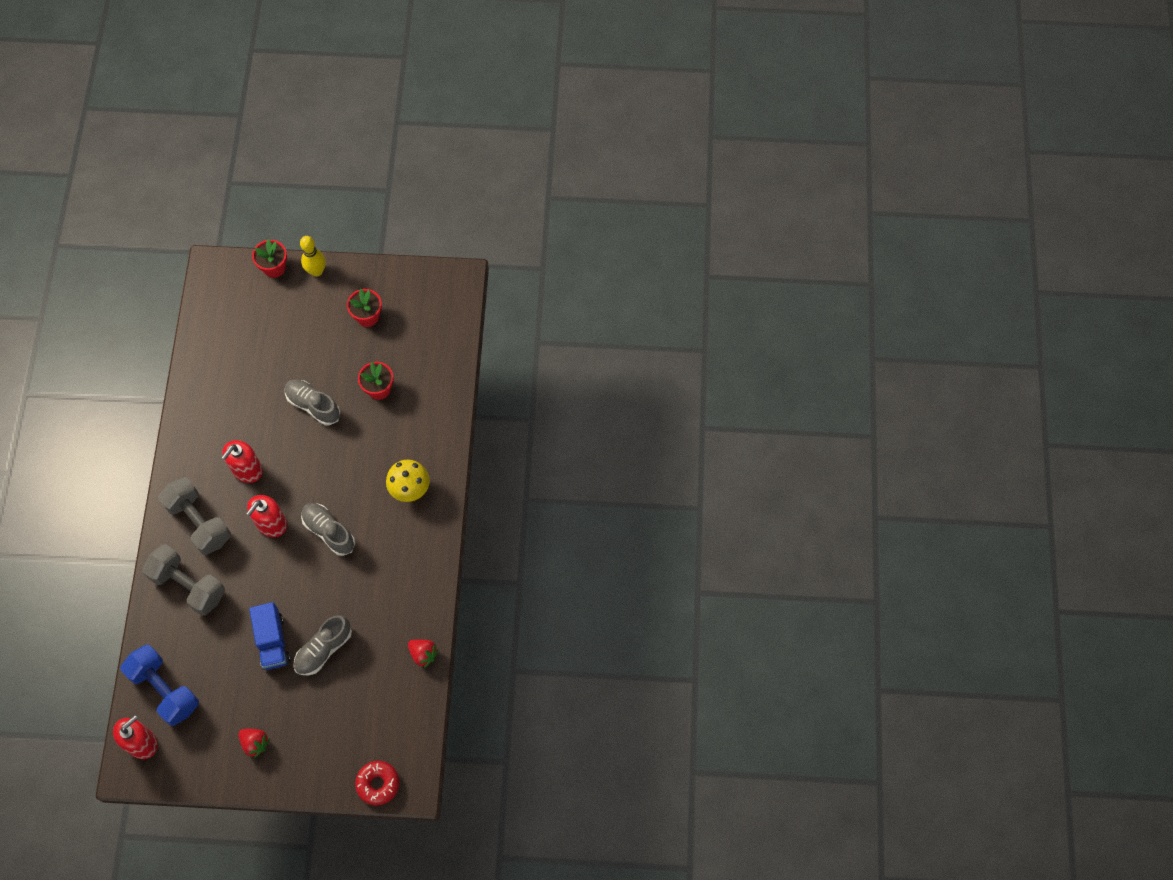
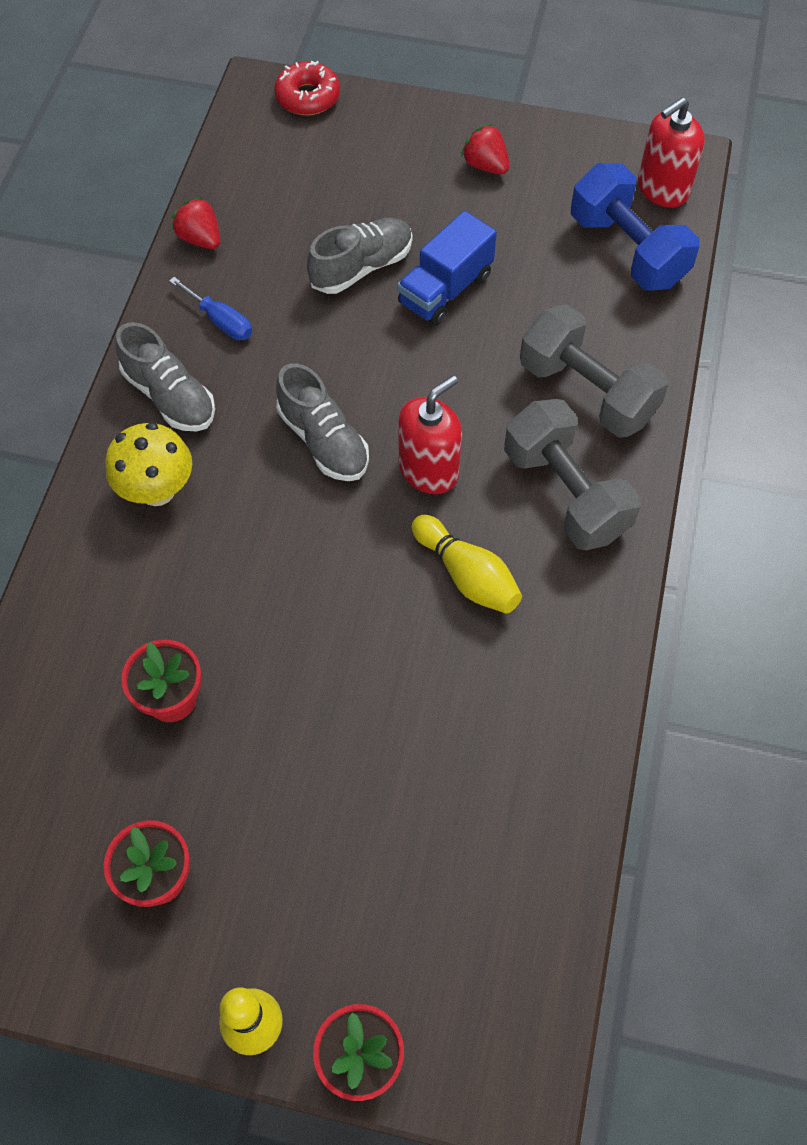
camera: 170 degrees left, 5 degrees down
(247, 470) = (467, 575): red soap dispenser -> yellow bowling pin
(272, 641) = (445, 290): blue truck -> blue truck turned 135 degrees counterclockwise
(313, 405) = (316, 685): grey shoe -> grey shoe (170, 396)
(399, 597) = (221, 321): none -> blue screwdriver

